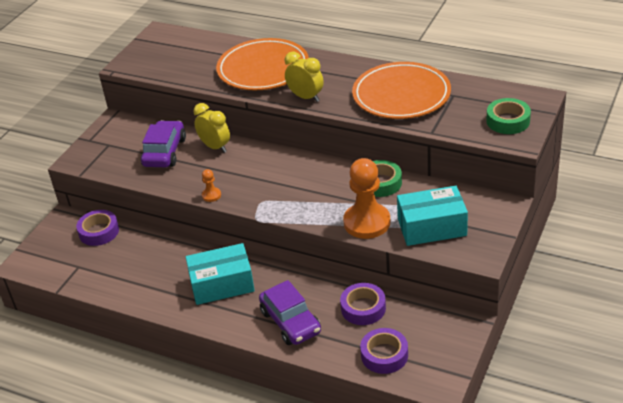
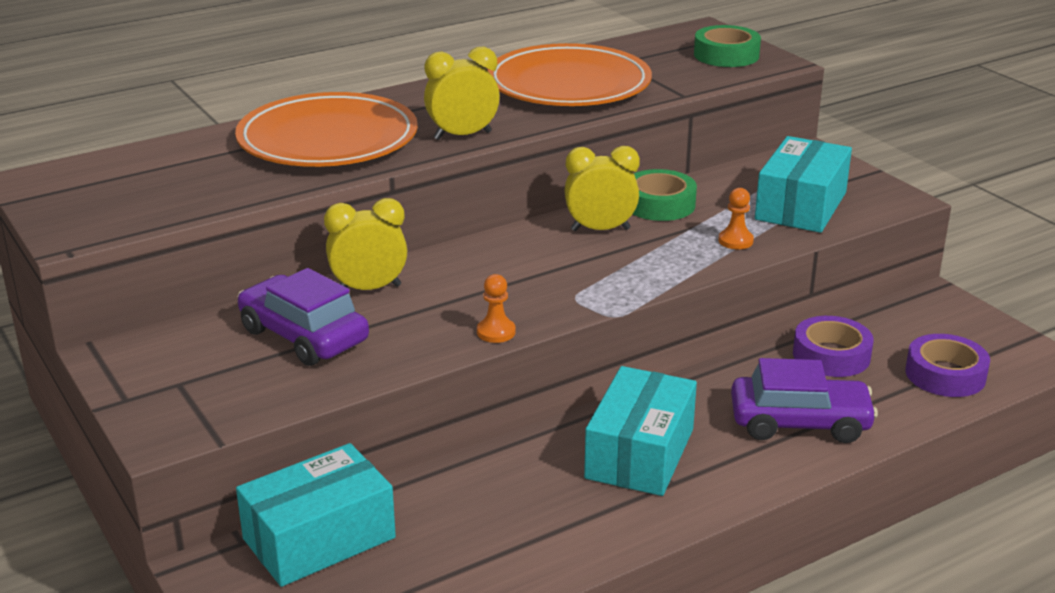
camera: 60 degrees left, 10 degrees down
(99, 232) = (319, 538): purple tape -> turquoise box
(333, 178) = (600, 229): none -> yellow clock
(367, 222) = (735, 241): orange pawn -> orange pawn, size x0.43

